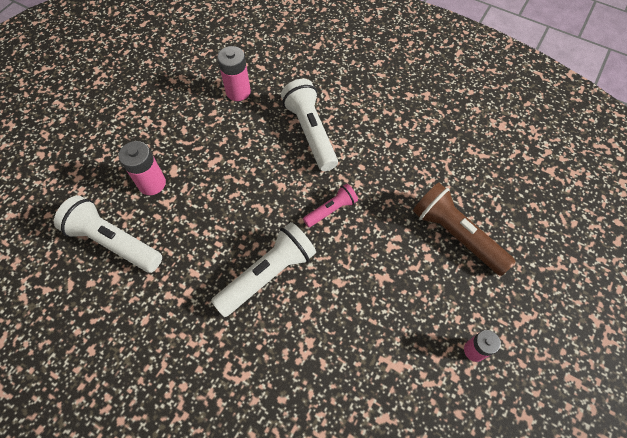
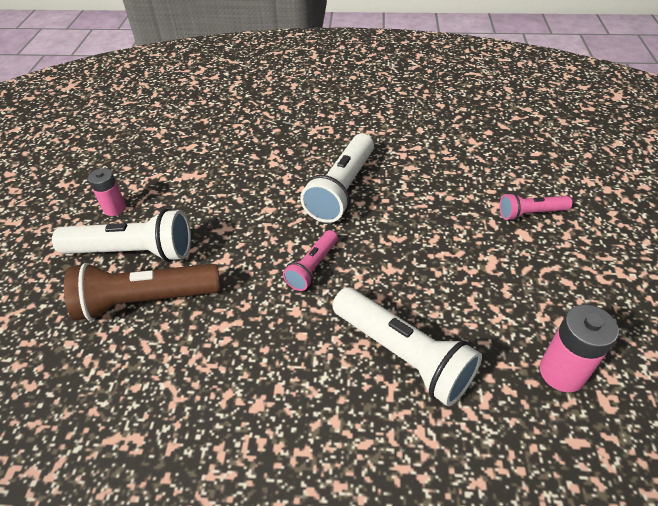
camera: 155 degrees right, 15 degrees down
(114, 242) = (504, 159): white flashlight -> white flashlight (133, 252)
(152, 183) = (530, 213): pink battery -> pink flashlight
(456, 235) = (146, 300): brown flashlight -> brown flashlight turned 150 degrees clockwise

